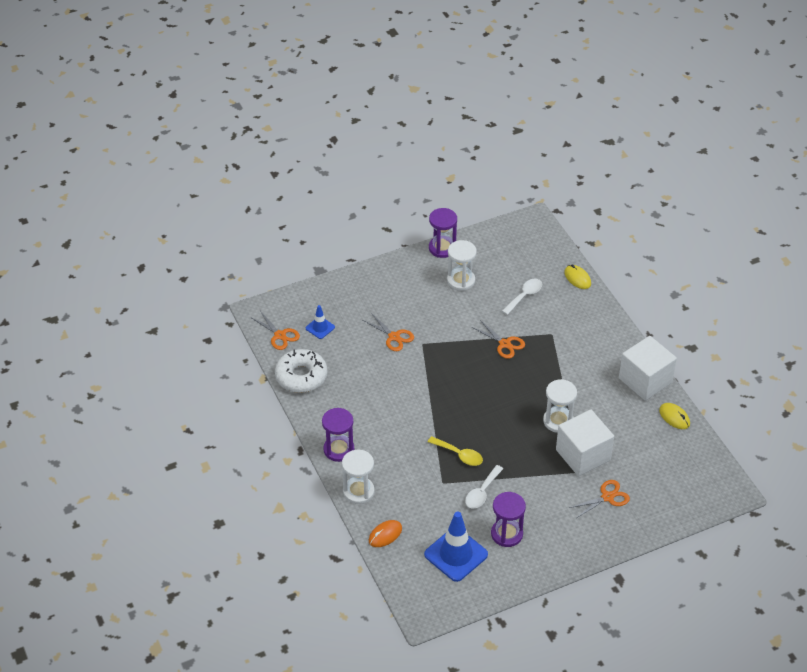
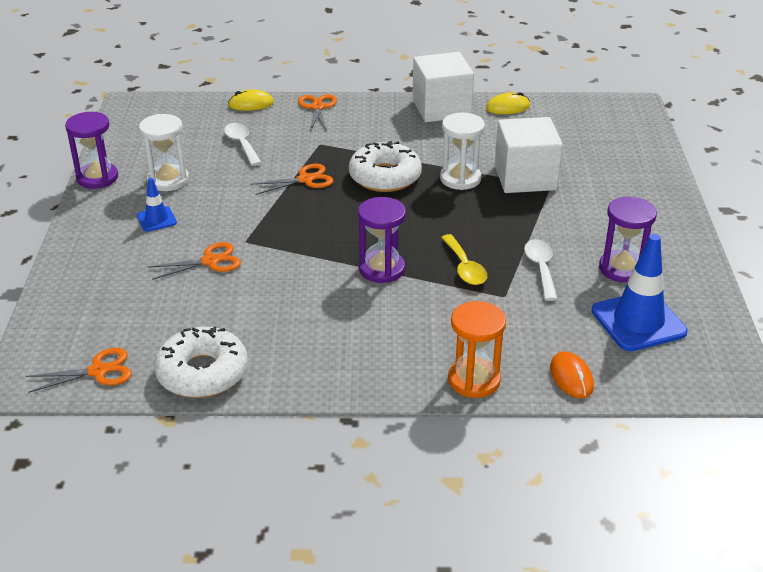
camera: 65 degrees left, 10 degrees down
(320, 328) = (125, 324): blue traffic cone -> blue traffic cone (156, 219)
(339, 449) = (379, 376): purple hourglass -> purple hourglass (381, 269)
(358, 491) = (474, 380): white hourglass -> orange hourglass
(459, 455) = (464, 267): yellow spoon -> yellow spoon turned 105 degrees clockwise
(482, 492) = (541, 268): white spoon -> white spoon turned 150 degrees counterclockwise
(534, 381) = (385, 177): none -> white donut
(607, 497) = (600, 180): orange scissors -> orange scissors (317, 107)

